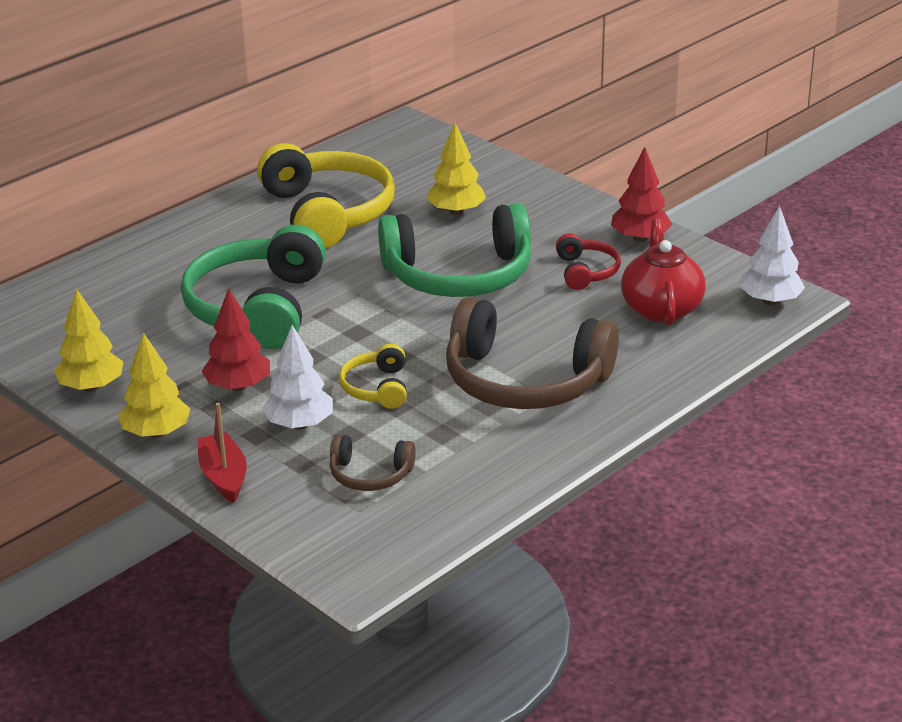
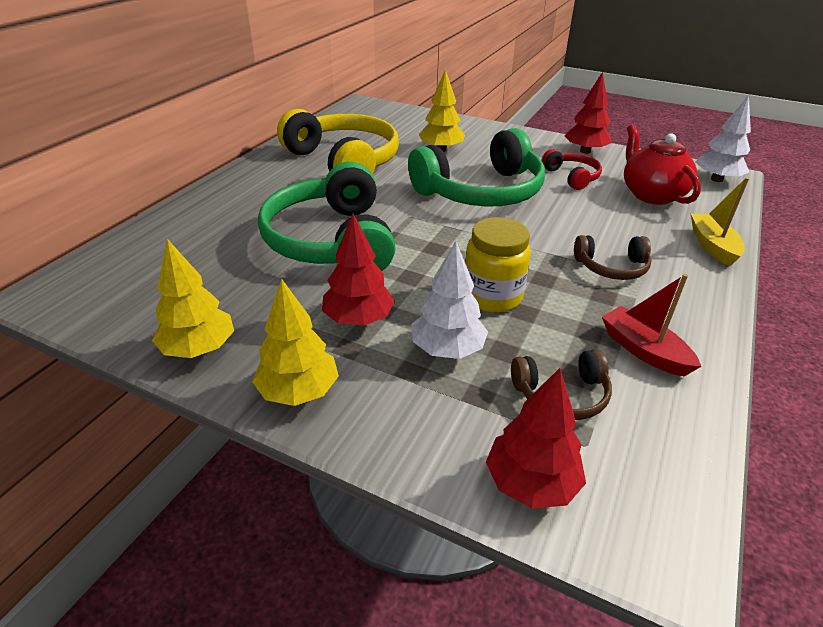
camera: 20 degrees left, 5 degrees up
(224, 476) = (407, 434): red boat -> red boat (644, 350)
(294, 523) = (531, 483): none -> red tree
(377, 388) = (492, 296): yellow headphones -> yellow jar
(524, 381) = (612, 267): brown headphones -> brown headphones, size x0.47
(662, 377) = (712, 246): none -> yellow boat

